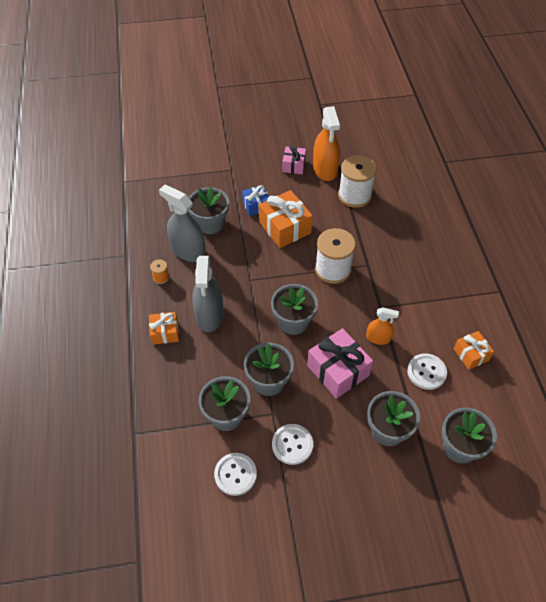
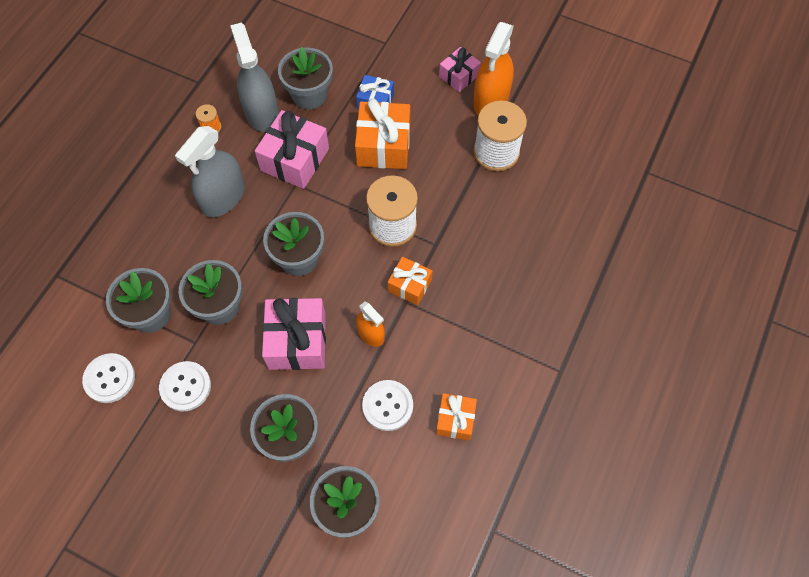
camera: 35 degrees right, 10 degrees up
(165, 332) = (166, 189): orange gift -> orange gift (409, 285)
(236, 266) = (295, 159): none -> pink gift

